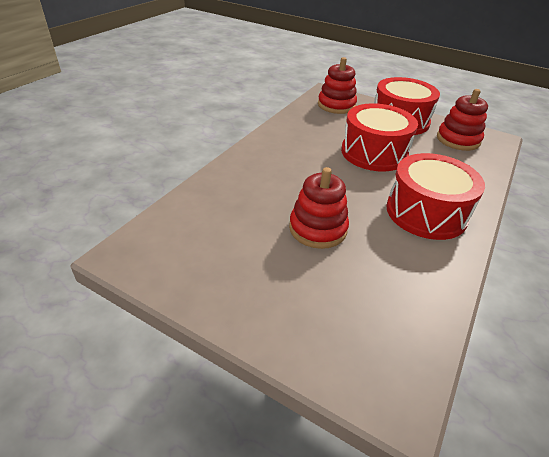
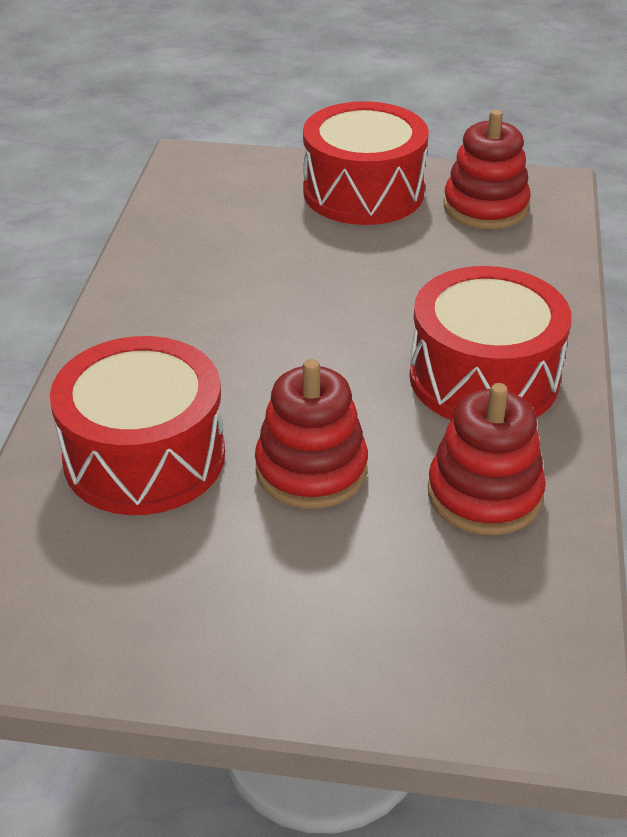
camera: 20 degrees left, 0 degrees up
(336, 105) = (224, 188): red stacking toy -> red stacking toy (484, 494)
(374, 153) = (344, 280): red drum -> red drum (144, 457)

